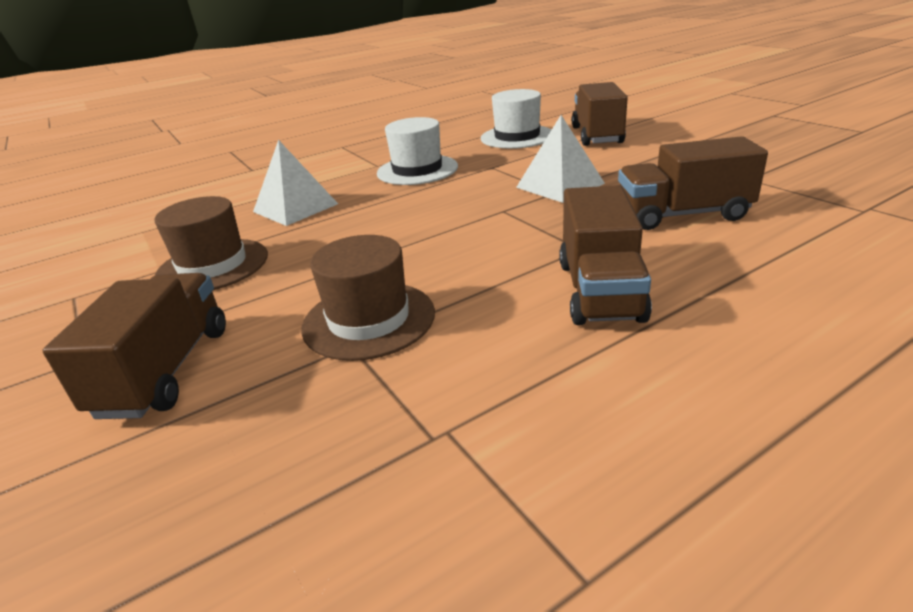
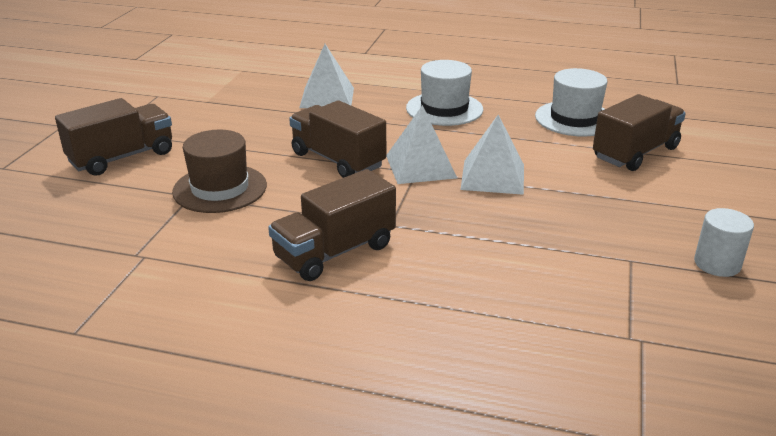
camera: 45 degrees right, 0 degrees up
(213, 266) = (227, 113): brown hat -> none
(497, 206) = (420, 166): none -> white pyramid
(683, 214) = (503, 248): brown truck -> brown truck (338, 160)
(780, 157) = (717, 264): none -> white cylinder

